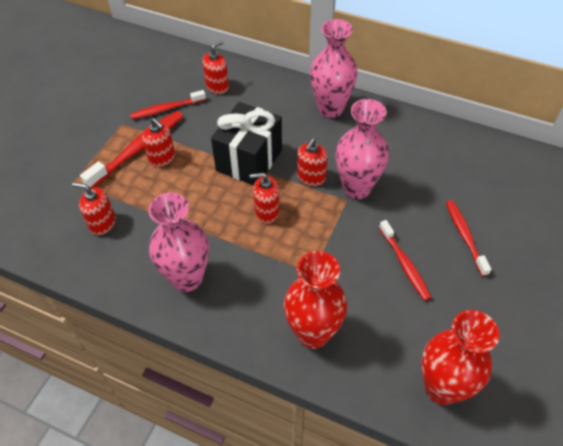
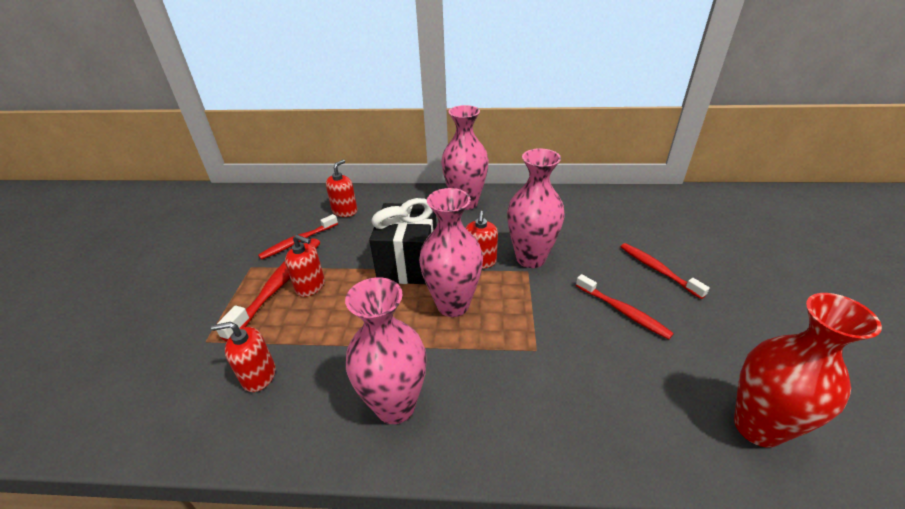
camera: 20 degrees left, 15 degrees down
(267, 212) = (453, 305): red soap dispenser -> pink vase
(313, 333) = (579, 417): red vase -> none

